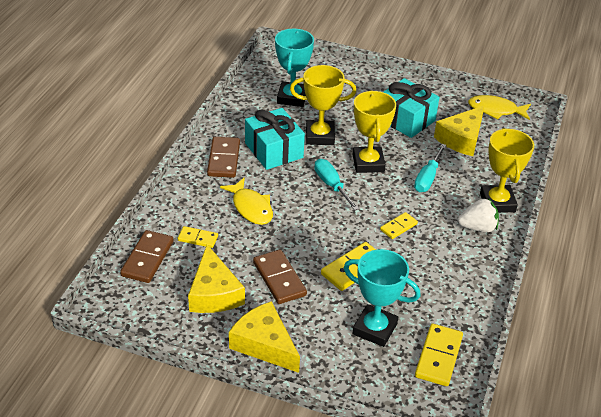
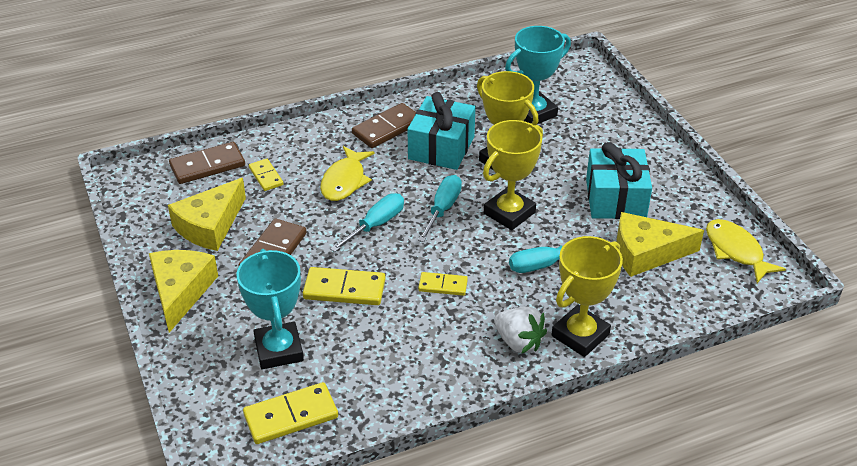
camera: 50 degrees right, 0 degrees up
(310, 220) = (375, 225): none -> turquoise screwdriver

